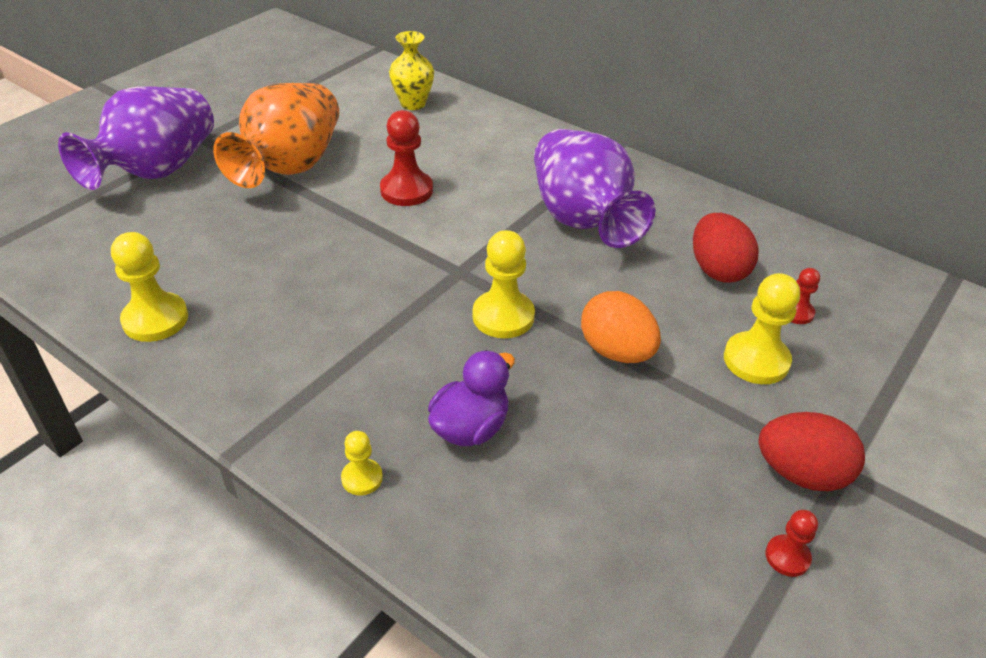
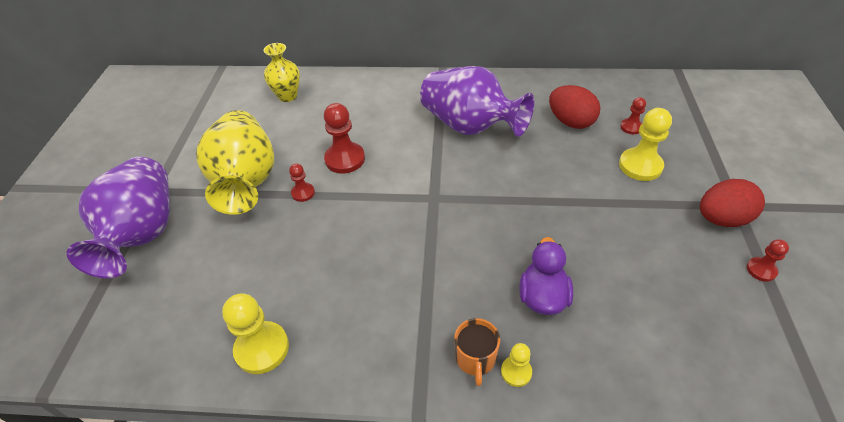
camera: 30 degrees left, 5 degrees up
(290, 167) = (246, 180): orange vase -> yellow vase
(331, 203) = (303, 193): none -> red pawn
(335, 442) = (475, 358): none -> orange mug
(503, 316) = (488, 213): yellow pawn -> none
(616, 351) = (570, 200): orange egg -> none

